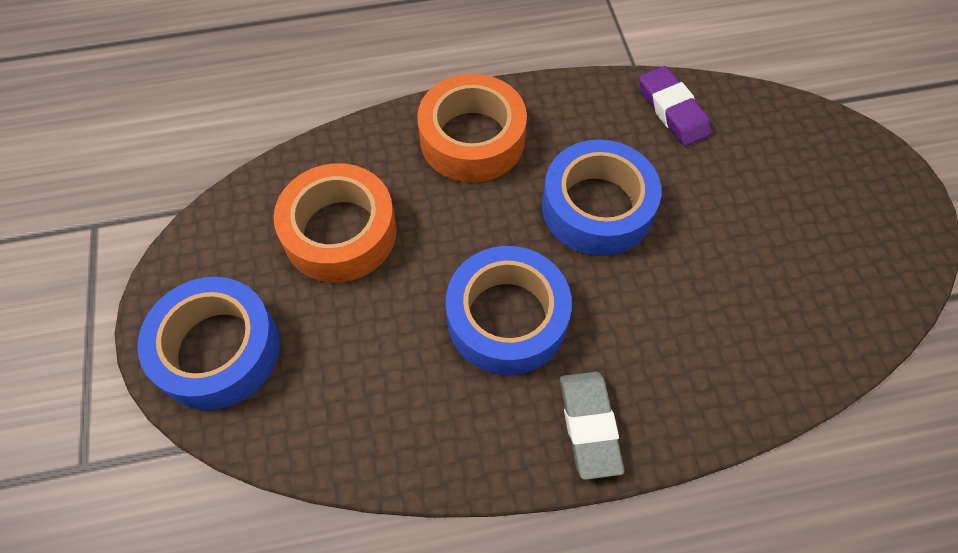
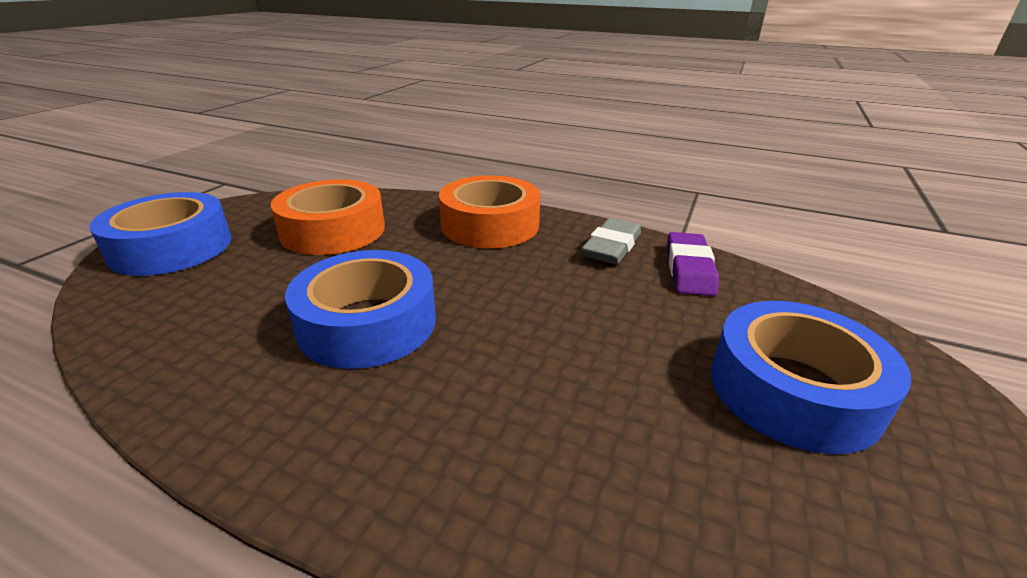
camera: 35 degrees right, 30 degrees down
(589, 425) = (316, 442): grey eraser -> grey eraser (612, 247)
(597, 207) = (542, 295): blue tape -> blue tape (793, 390)

